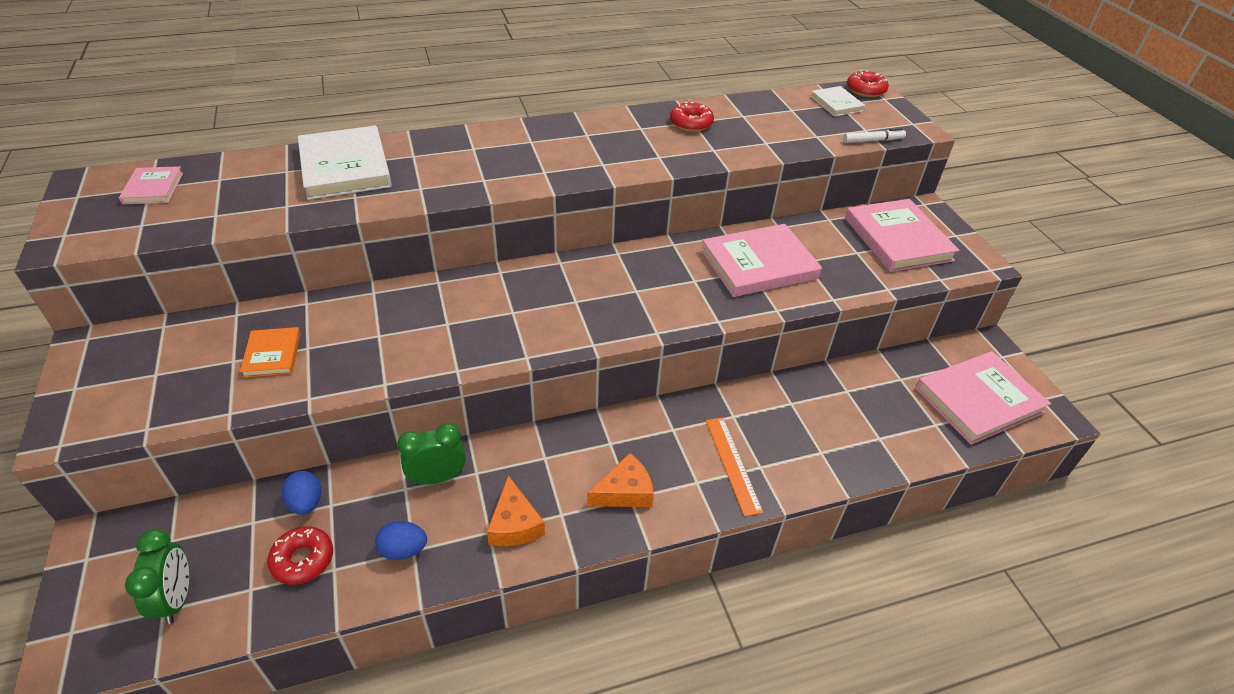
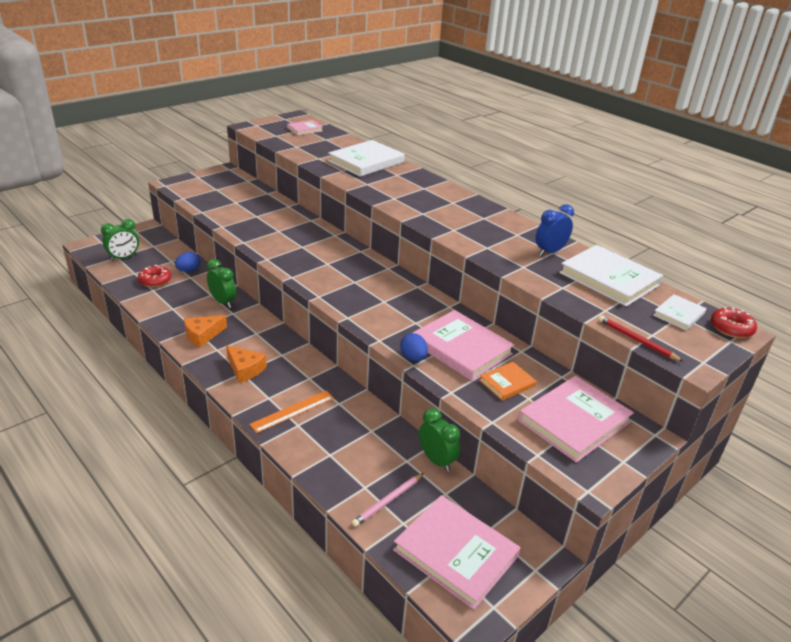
camera: 65 degrees right, 10 degrees down
(272, 354) = (245, 209): orange book -> orange book (507, 383)
(403, 550) = (171, 306): blue egg -> blue egg (413, 357)
(691, 123) = (550, 252): red donut -> blue clock
(761, 112) = (609, 279): none -> white book
(852, 368) = (436, 460): none -> green clock
(873, 140) = (637, 340): white marker -> red pencil
(903, 426) = (388, 501): none -> pink pencil

